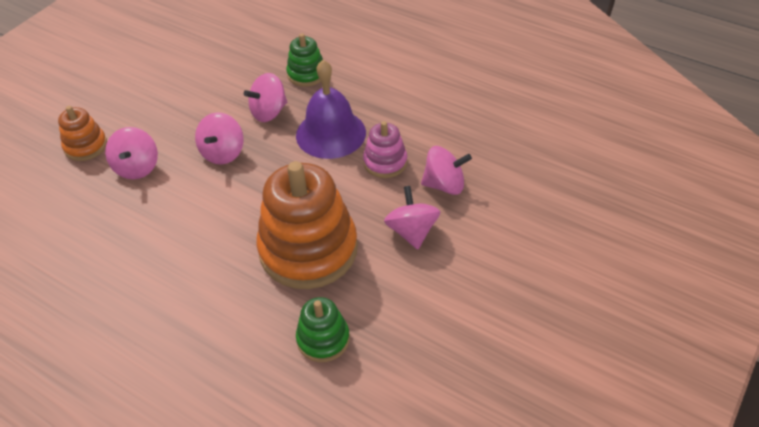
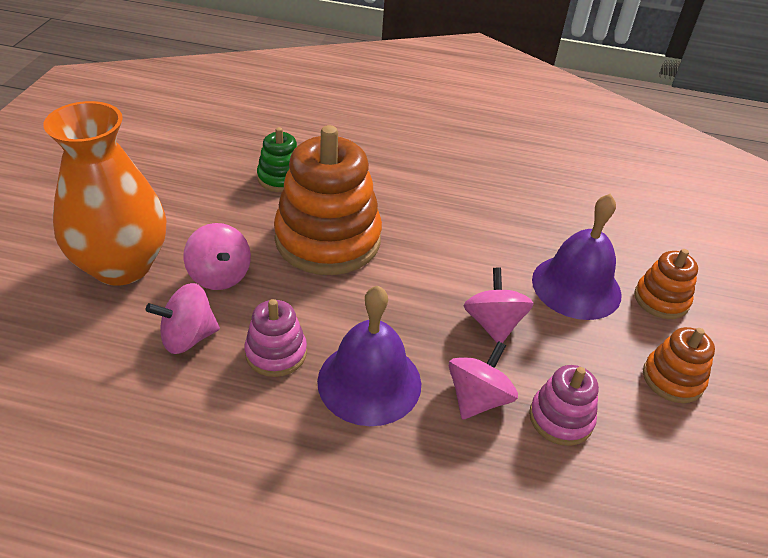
camera: 155 degrees right, 5 degrees down
(137, 167) = (576, 286): pink spinning top -> purple bell
(139, 99) = (672, 379): none -> orange stacking toy
(228, 94) = (560, 418): none -> pink stacking toy
(306, 74) = (466, 491): green stacking toy -> none
(493, 257) = (122, 266): none -> orange vase

